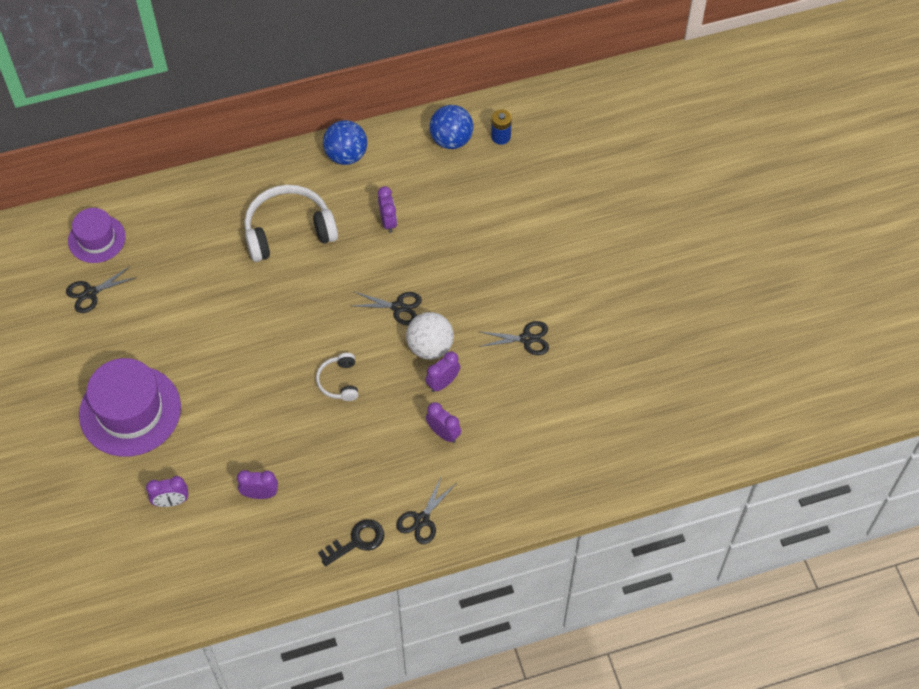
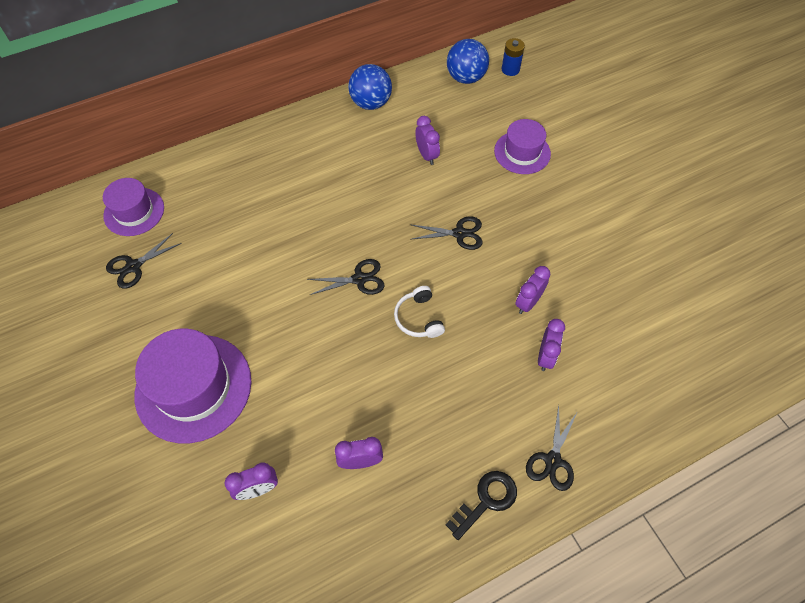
camera: 10 degrees left, 0 degrees up
(288, 230) = (330, 177): white headphones -> none
(430, 347) = (503, 268): white ball -> none
(443, 433) = (545, 356): purple clock -> purple clock turned 75 degrees clockwise
(484, 232) = (522, 152): none -> purple hat
(526, 339) = (598, 245): black scissors -> black scissors (359, 279)

